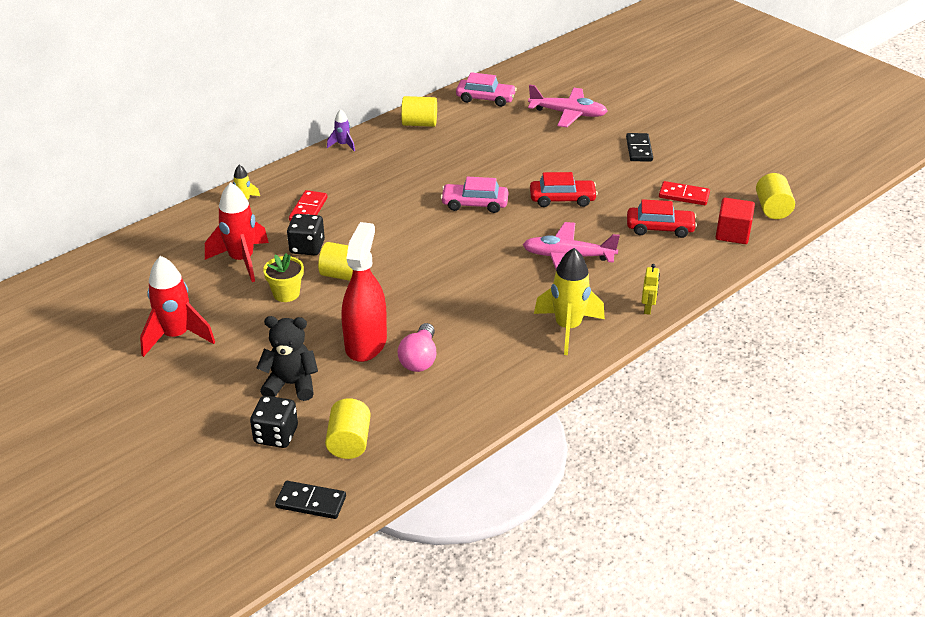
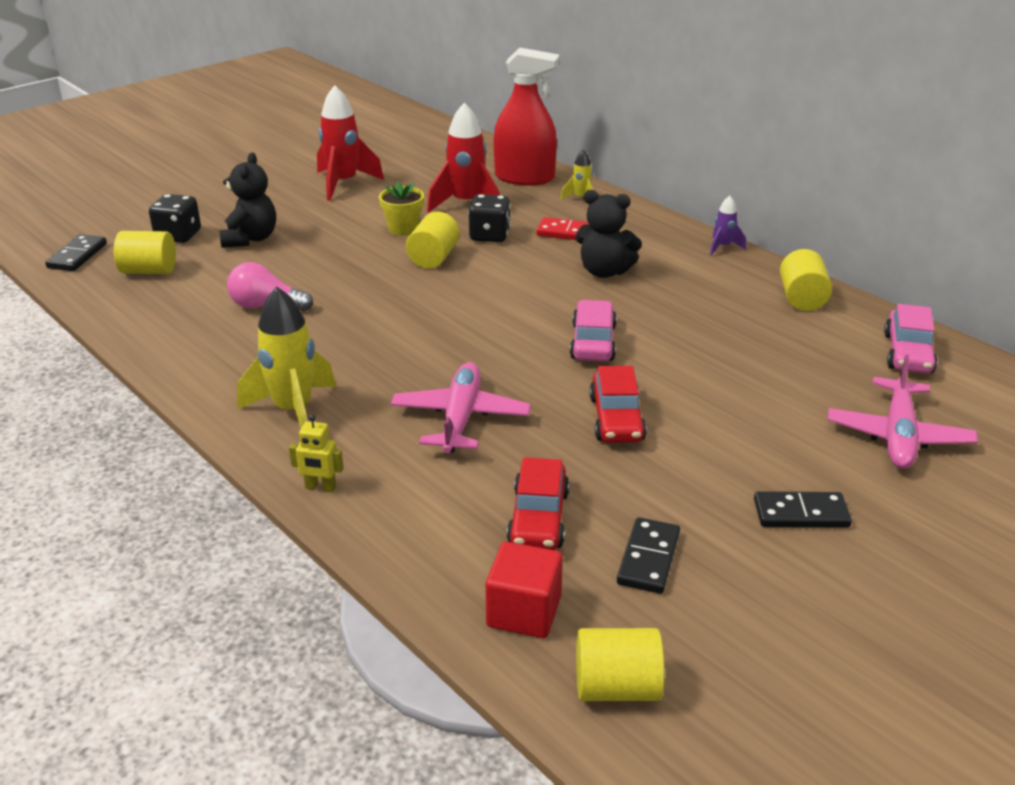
camera: 90 degrees right, 5 degrees down
(366, 343) = (304, 274): red spray bottle -> red spray bottle (524, 178)
(375, 195) = (604, 271): none -> black teddy bear
(684, 195) = (648, 558): red domino -> black domino

